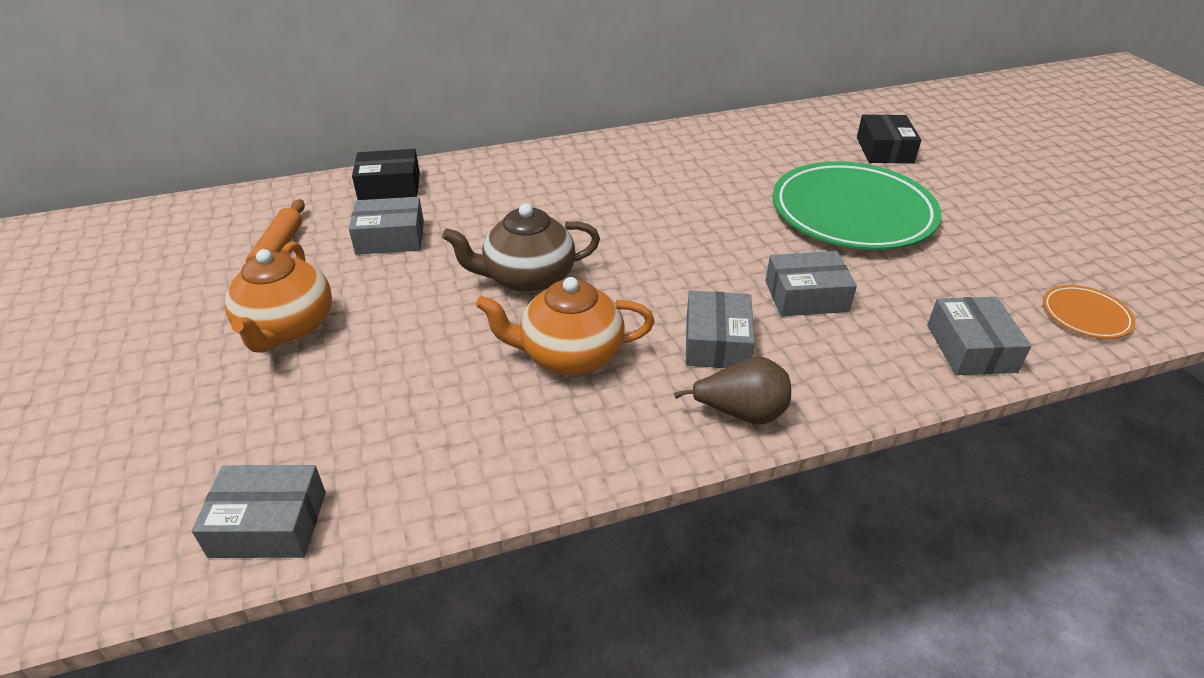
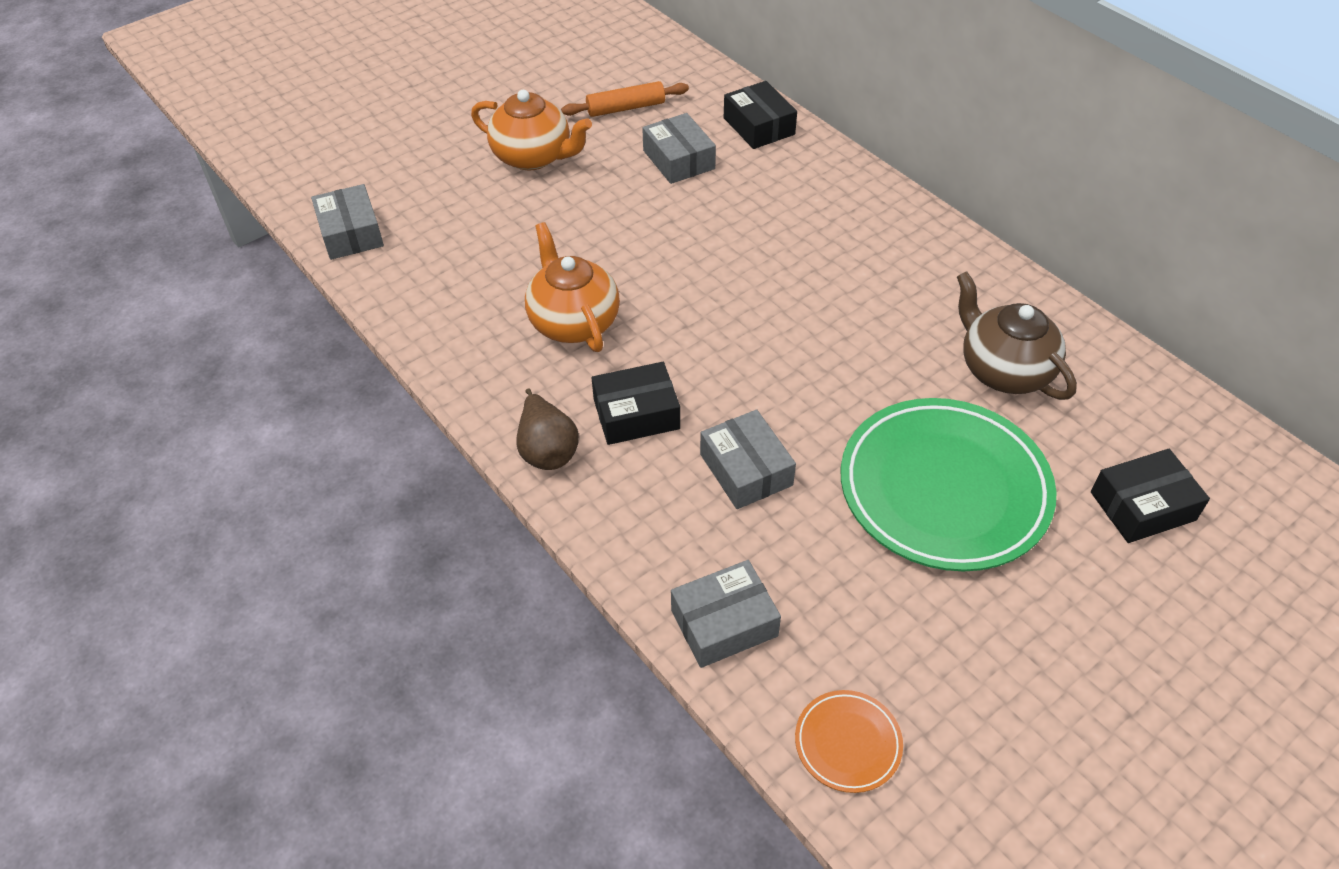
camera: 70 degrees right, 10 degrees up
(287, 328) = (533, 157): orange teapot -> orange teapot turned 135 degrees counterclockwise
(527, 278) = (666, 263): brown teapot -> brown teapot (1004, 370)
(717, 342) = (636, 414): grey box -> black box

